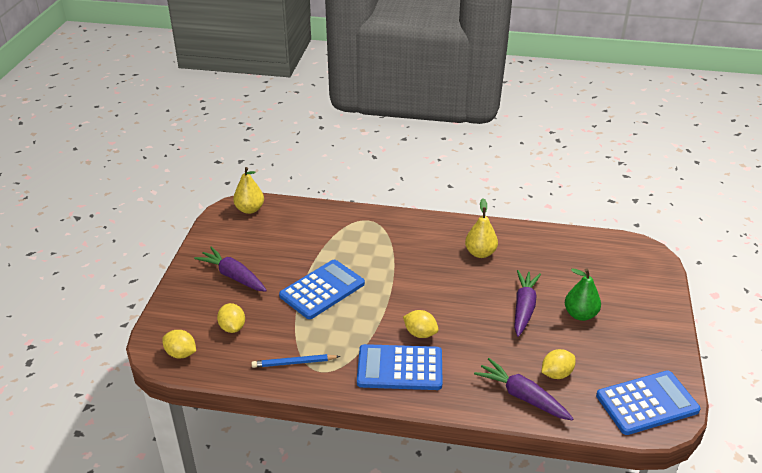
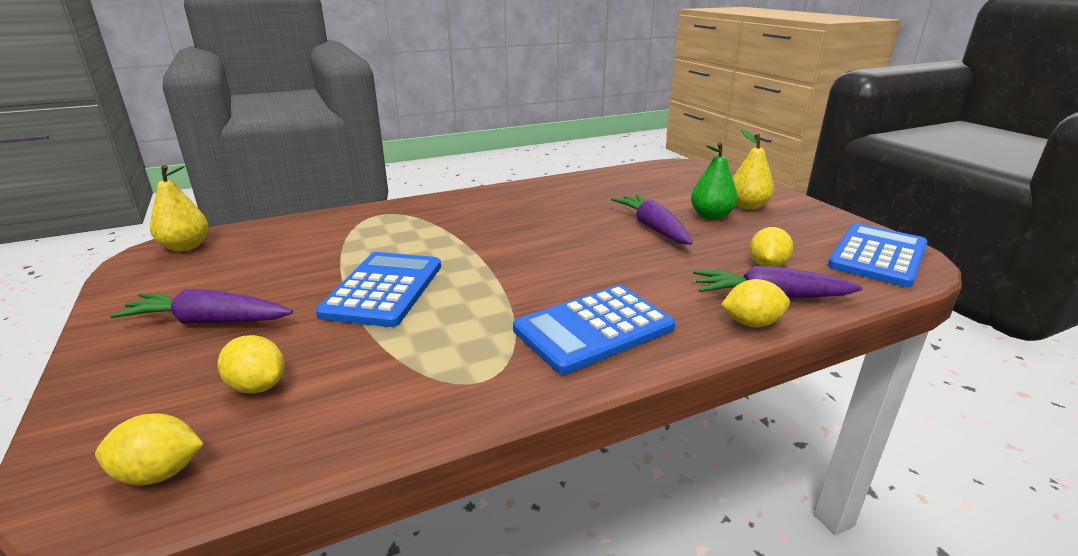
camera: 35 degrees left, 10 degrees down
(293, 363) = (423, 388): blue pencil -> none
(420, 333) = (572, 286): yellow lemon -> yellow lemon (751, 323)
(480, 253) = (548, 204): yellow pear -> yellow pear (747, 206)

